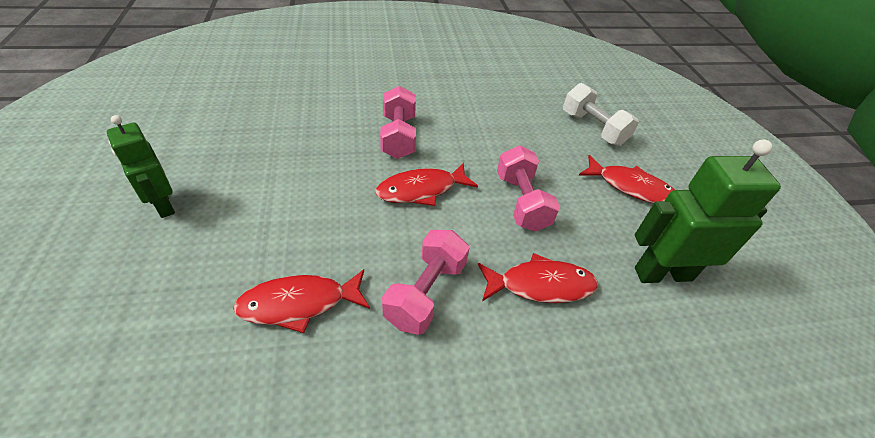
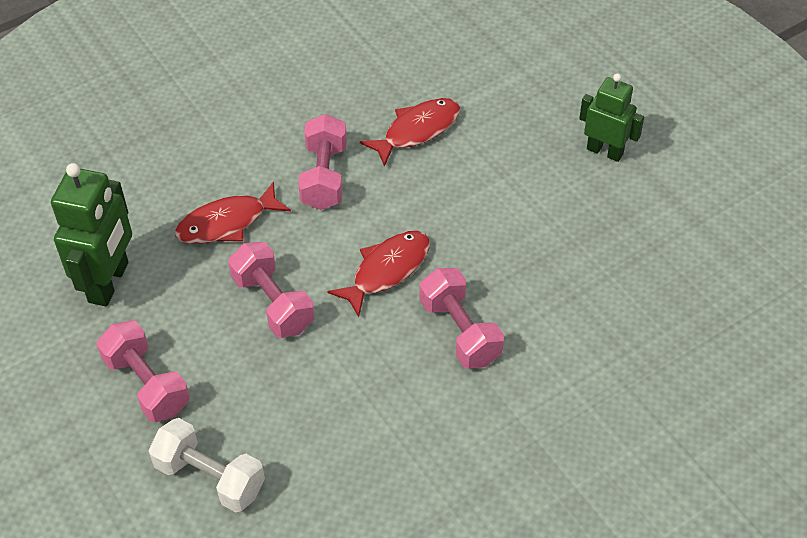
camera: 160 degrees right, 5 degrees up
(631, 187) = (147, 384): red fish -> pink dumbbell
(662, 273) = (109, 282): green robot -> green robot turned 45 degrees counterclockwise

